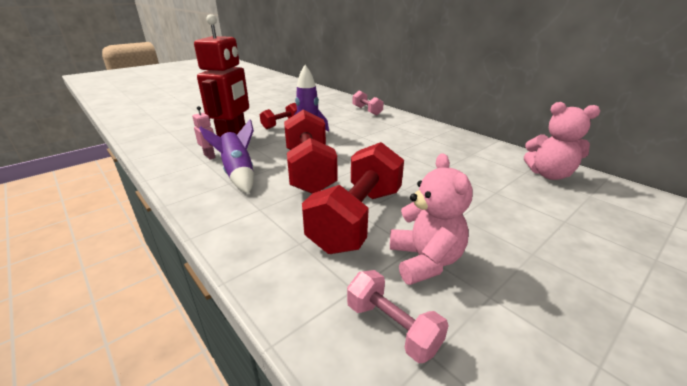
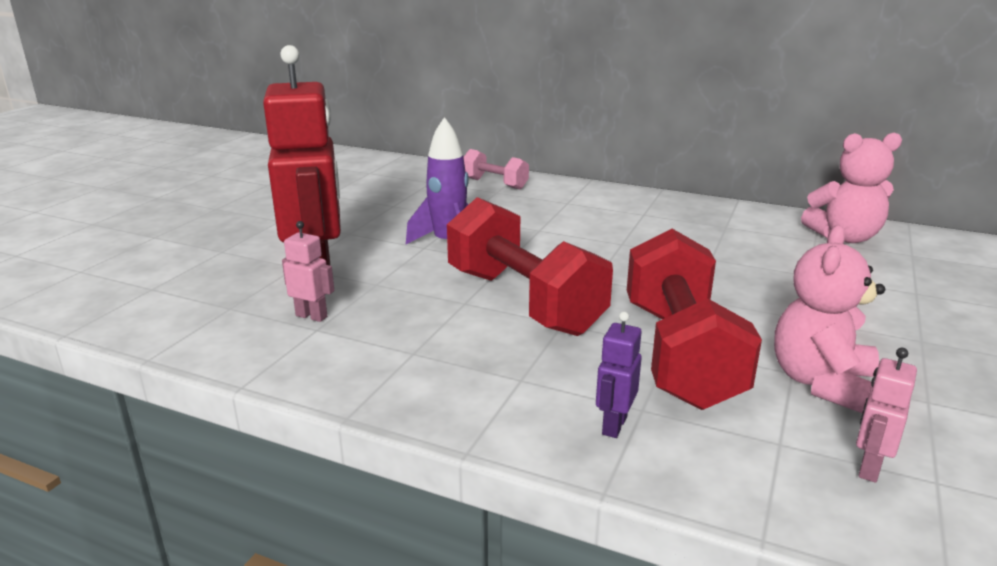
camera: 25 degrees left, 5 degrees down
(238, 174) = (409, 334): purple rocket -> none
(273, 247) = (614, 425): none -> purple robot
(281, 124) = (373, 233): red dumbbell -> none
(392, 327) = (869, 468): pink dumbbell -> pink robot
(425, 260) = (821, 383): pink teddy bear -> pink teddy bear turned 120 degrees counterclockwise

